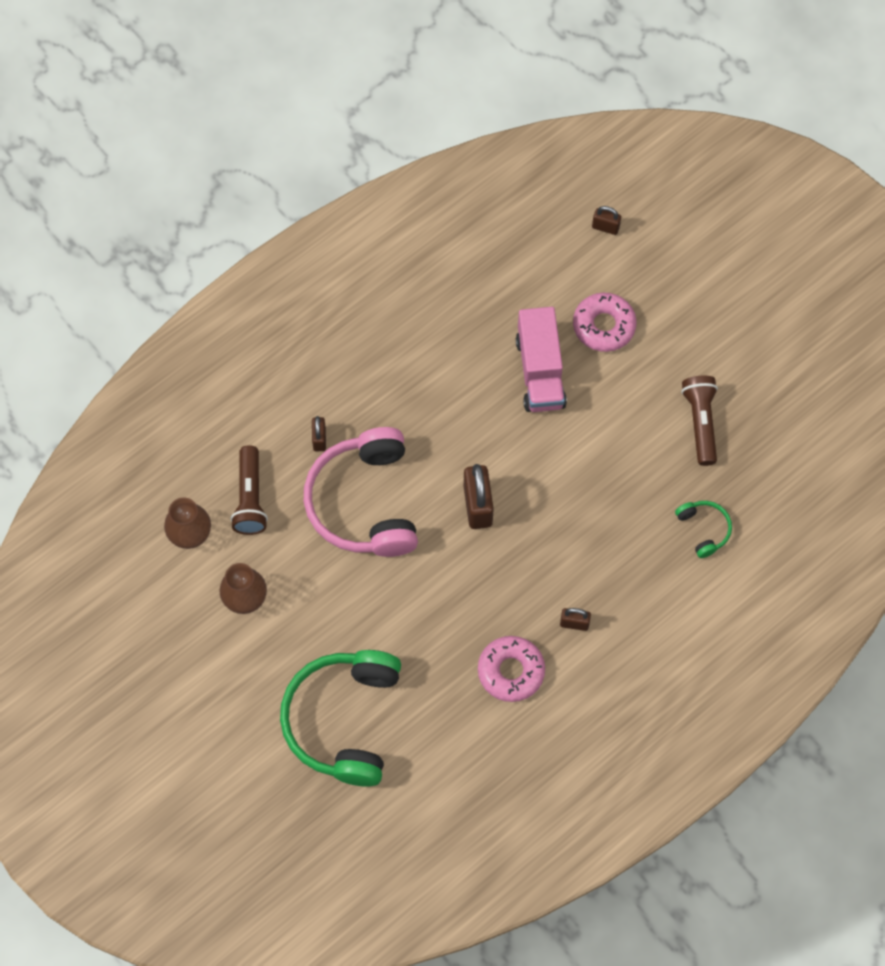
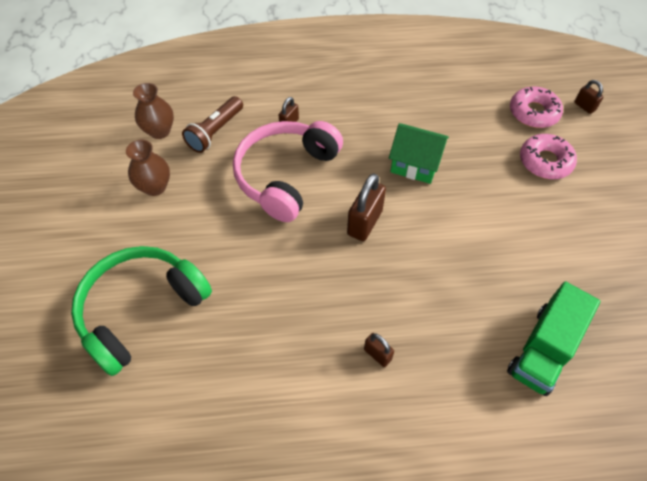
camera: 35 degrees right, 10 degrees down
(482, 409) = (415, 164): none -> green house
(511, 671) = (296, 358): pink donut -> pink donut (533, 113)
(540, 372) = (475, 164): pink truck -> none
(700, 423) = (588, 266): brown flashlight -> none
(704, 529) = (543, 349): green headphones -> green truck

